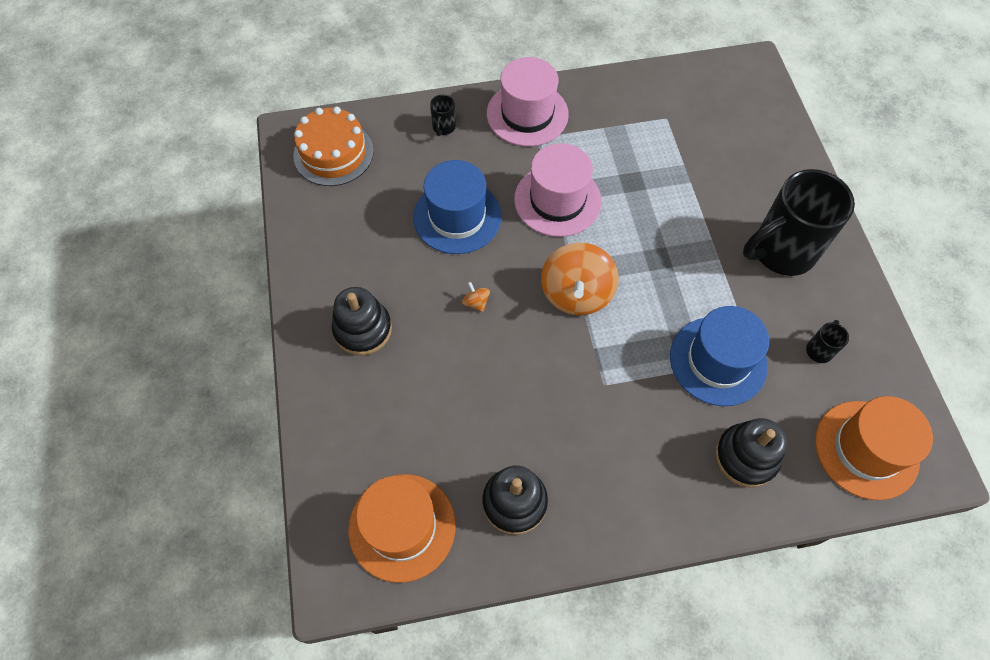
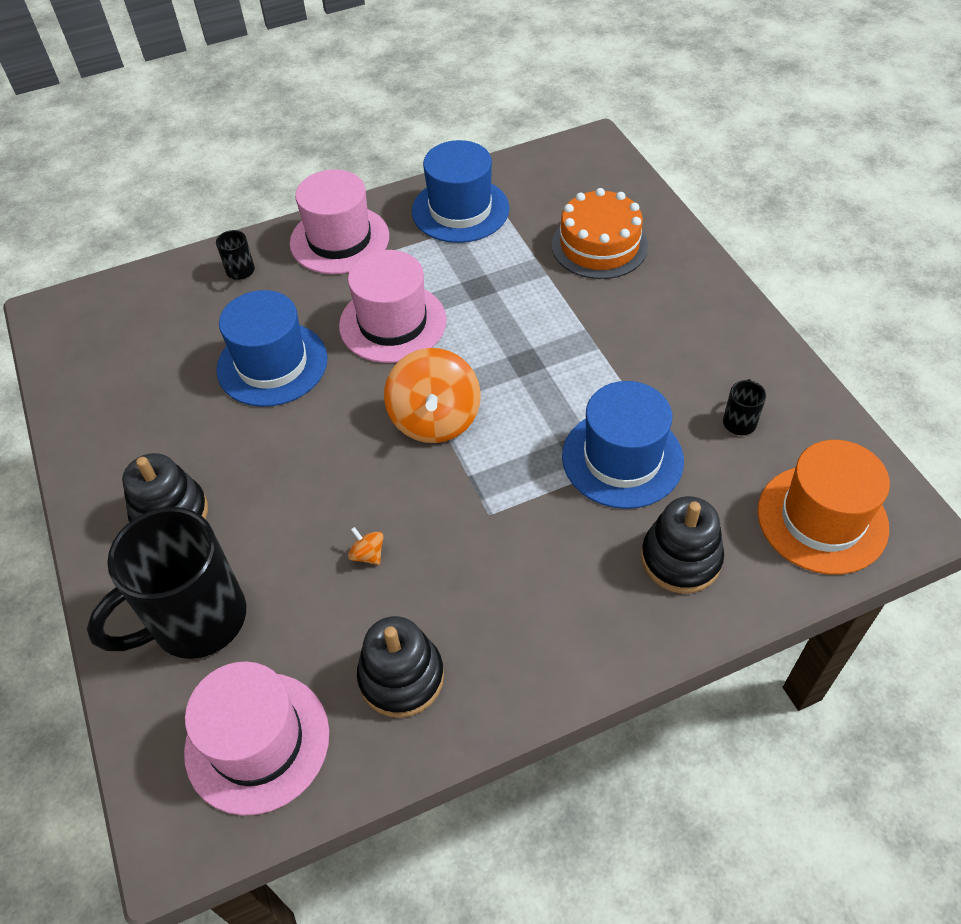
camera: 10 degrees left, 10 degrees down
(333, 153) = (106, 324): orange cake -> orange cake (599, 245)
(402, 527) = (257, 742): orange hat -> pink hat
(476, 302) = (312, 454): orange spinning top -> orange spinning top (368, 554)
(630, 106) = (460, 210): none -> blue hat
(781, 251) = (669, 326): black mug -> black mug (196, 621)

